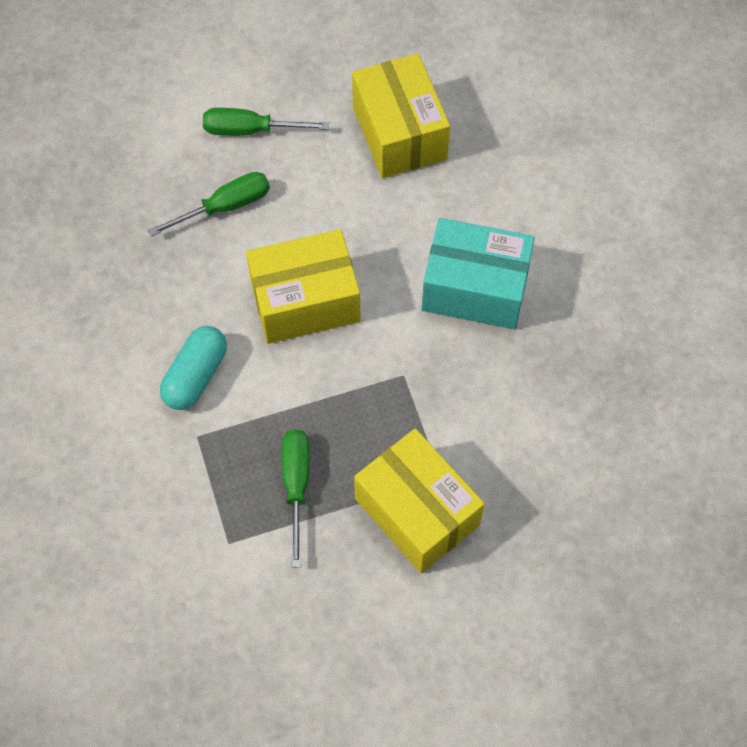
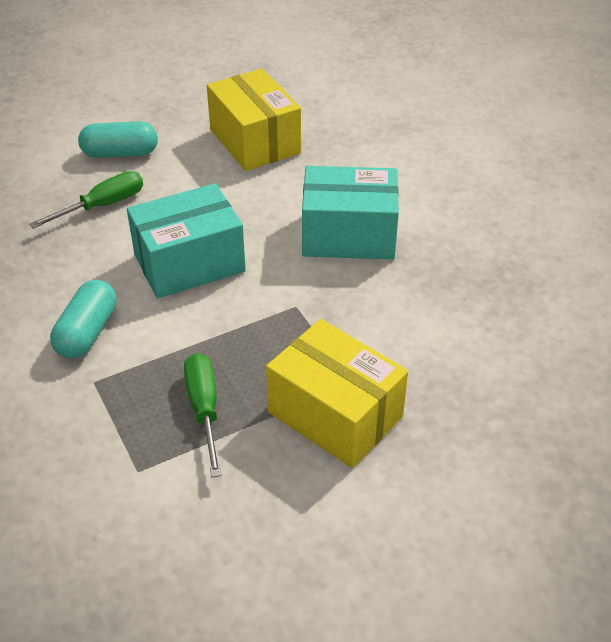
camera: 10 degrees left, 20 degrees down
(250, 130) = (120, 153): green screwdriver -> turquoise capsule
(305, 301) = (189, 263): yellow box -> turquoise box

